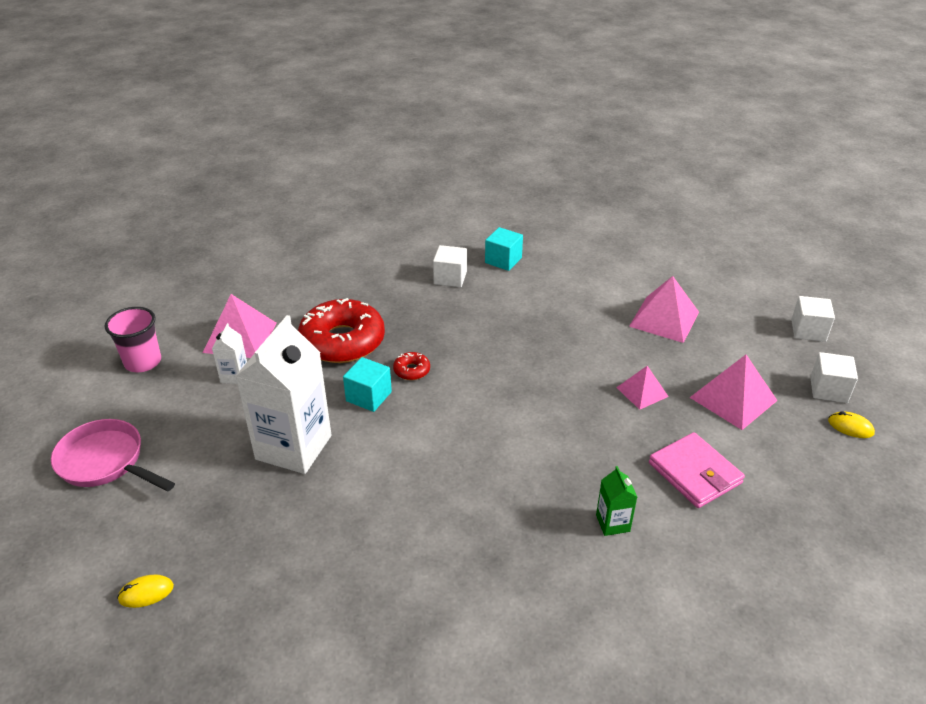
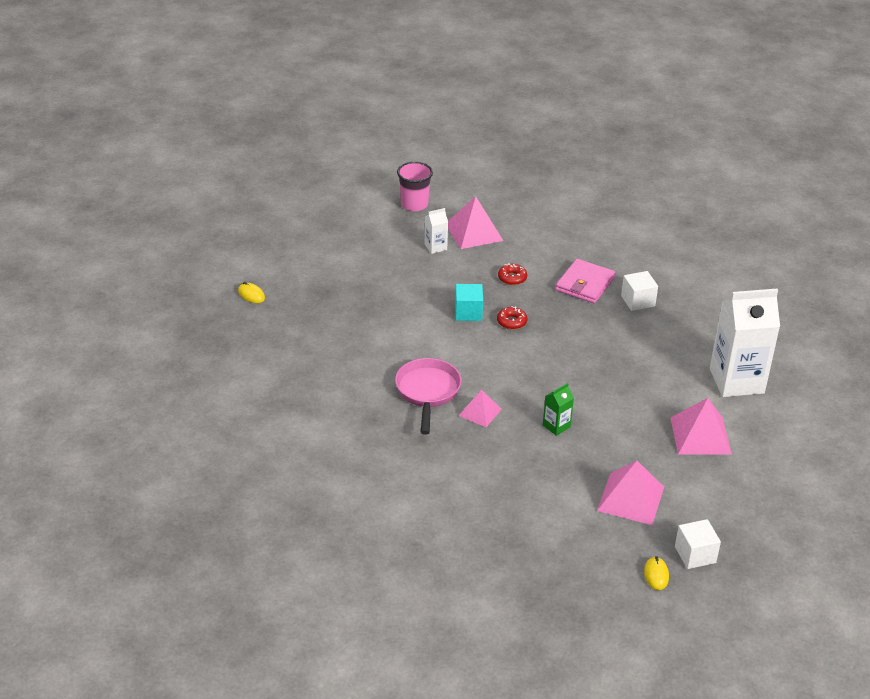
camera: 60 degrees right, 0 degrees up
(106, 462) = (324, 234): pink pan -> pink pan (427, 392)
(293, 447) = (395, 300): white carton -> white carton (736, 381)
(342, 341) = (512, 278): red donut -> red donut, size x0.42
(503, 260) = (690, 321): turquoise cube -> none
(612, 523) = (444, 464): green carton -> green carton (556, 426)
(642, 392) = (593, 445): pink pyramid -> pink pyramid (480, 412)
(694, 473) = (526, 494): pink wallet -> pink wallet (585, 284)
(808, 330) = (771, 529): white cube -> none

